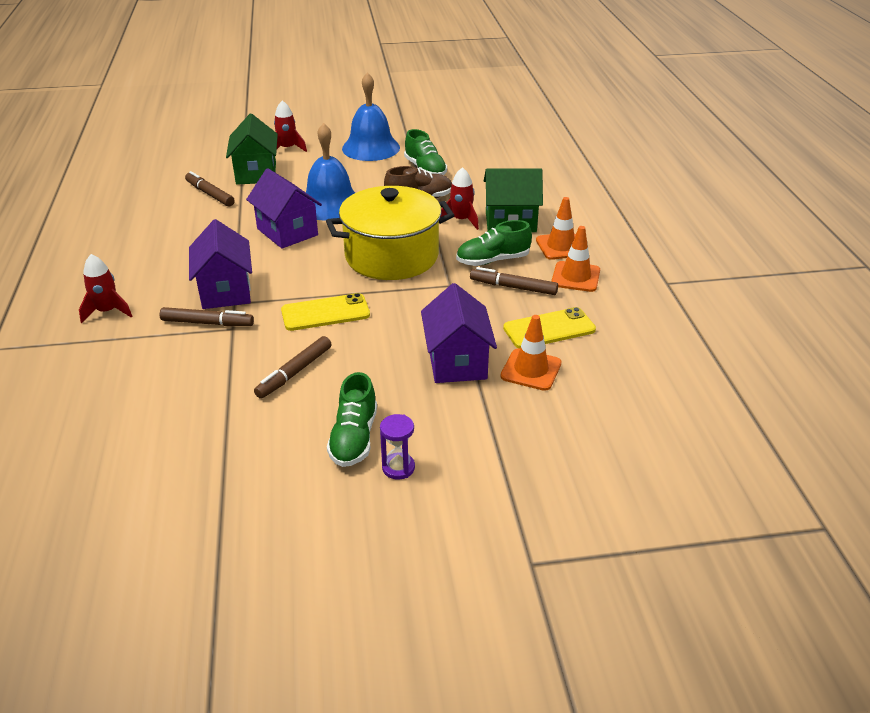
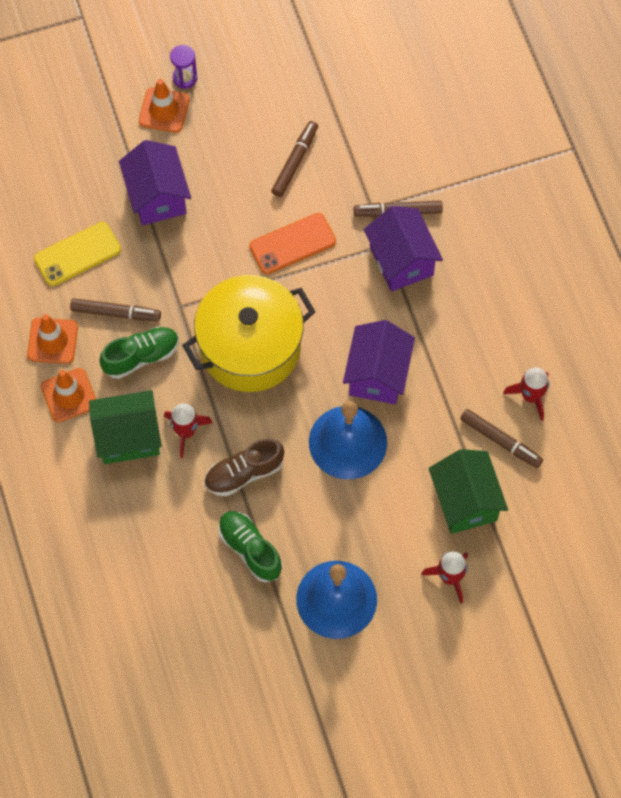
camera: 170 degrees right, 30 degrees up
(107, 311) = (499, 213): red rocket -> red rocket (530, 396)
(287, 232) = (377, 375): purple house -> purple house turned 60 degrees clockwise
(325, 313) = (292, 244): yellow phone -> orange phone
(354, 438) = (225, 100): green shoe -> none
(531, 370) = (91, 197): orange traffic cone -> orange traffic cone (164, 110)

